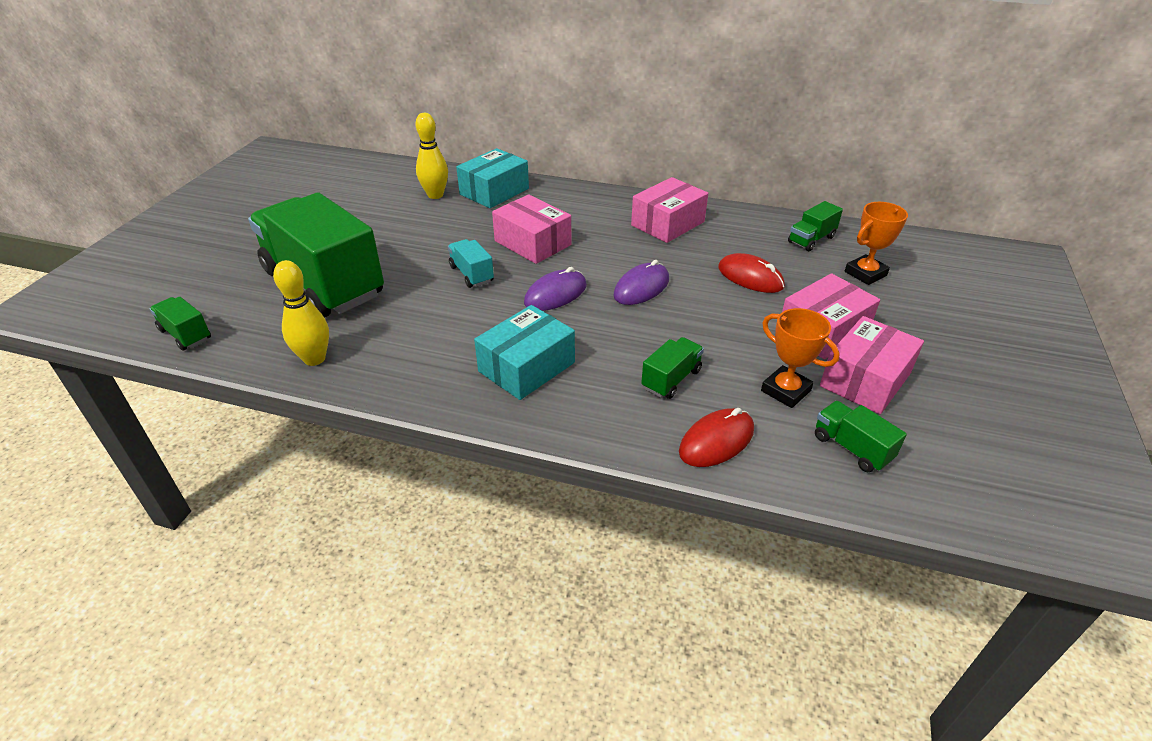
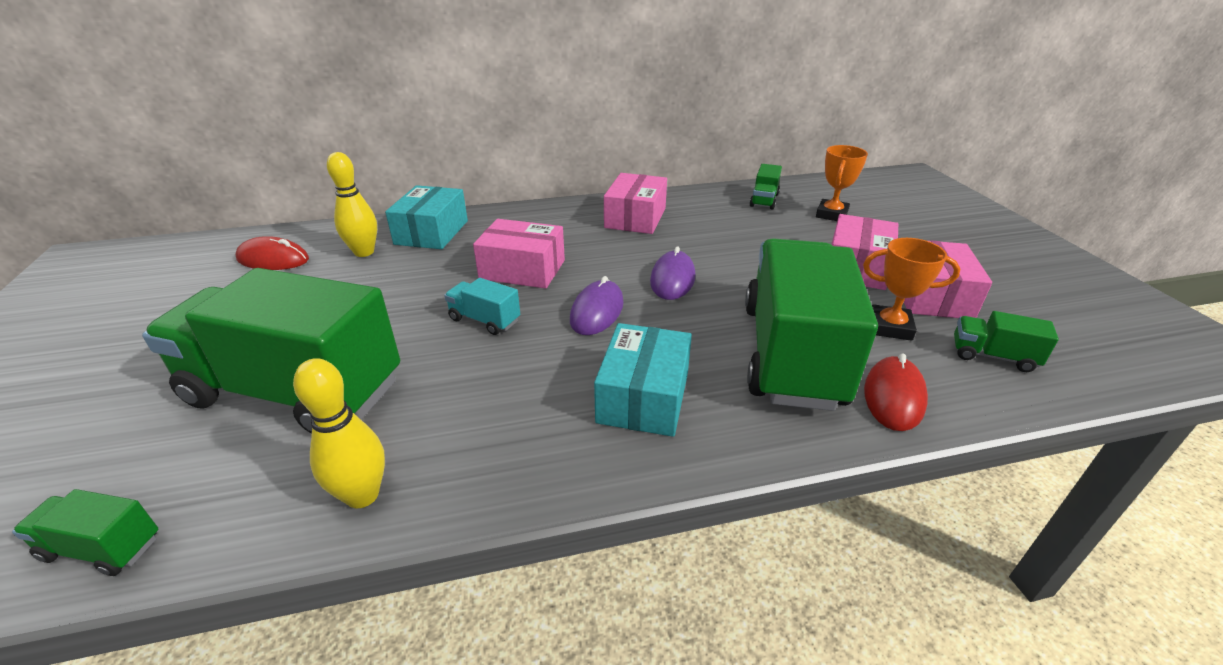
camera: 30 degrees left, 5 degrees down
(671, 379) = (791, 354): green truck -> green truck, size x2.50
(750, 277) = (753, 242): red mouse -> red mouse (273, 259)

